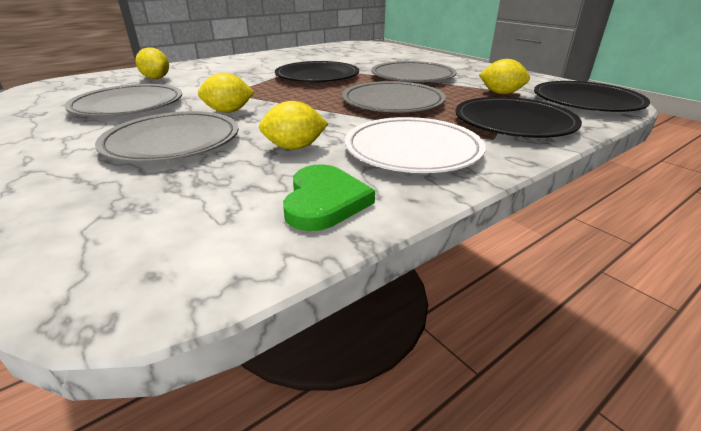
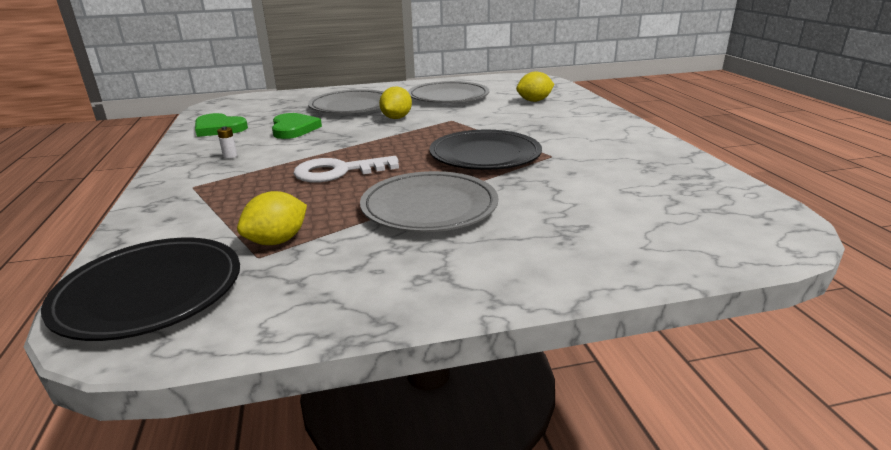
camera: 115 degrees right, 5 degrees down
(294, 147) = (293, 129): yellow lemon -> green heart
(393, 102) = (338, 172): grey plate -> white key
(412, 150) = (230, 156): white plate -> white battery
(514, 122) = (198, 208): black plate -> none

